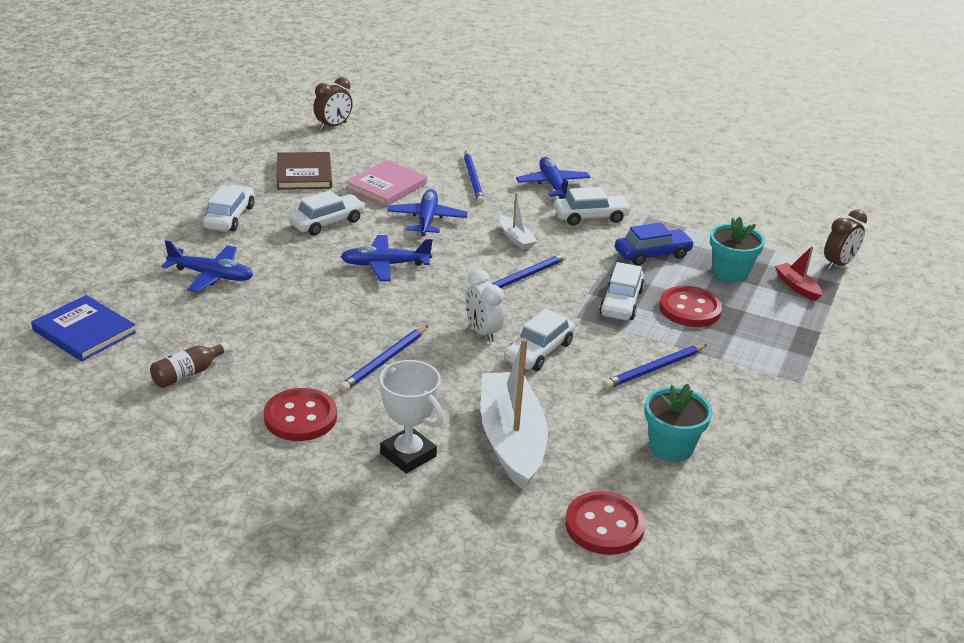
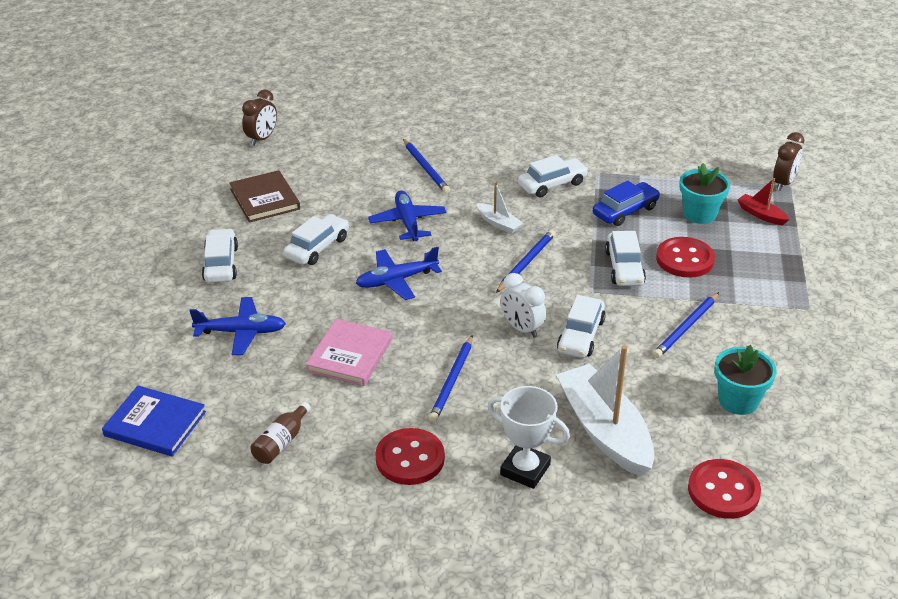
camera: 15 degrees left, 5 degrees up
(386, 186) = (350, 194): pink book -> pink book (350, 355)
(552, 185) = (500, 158): blue plane -> none

